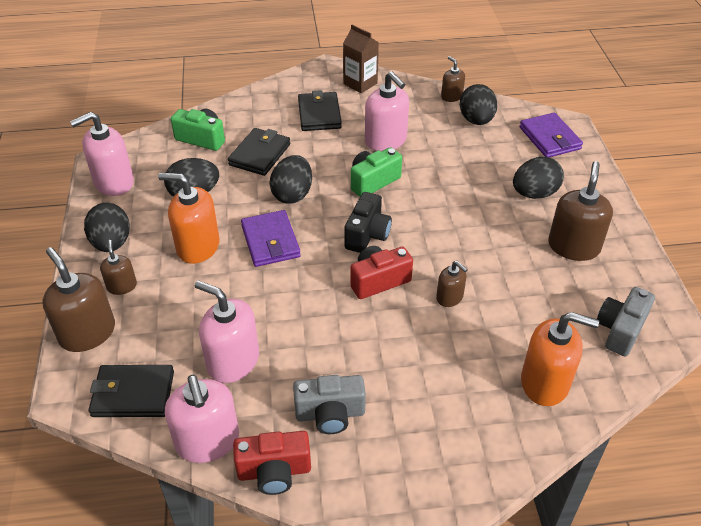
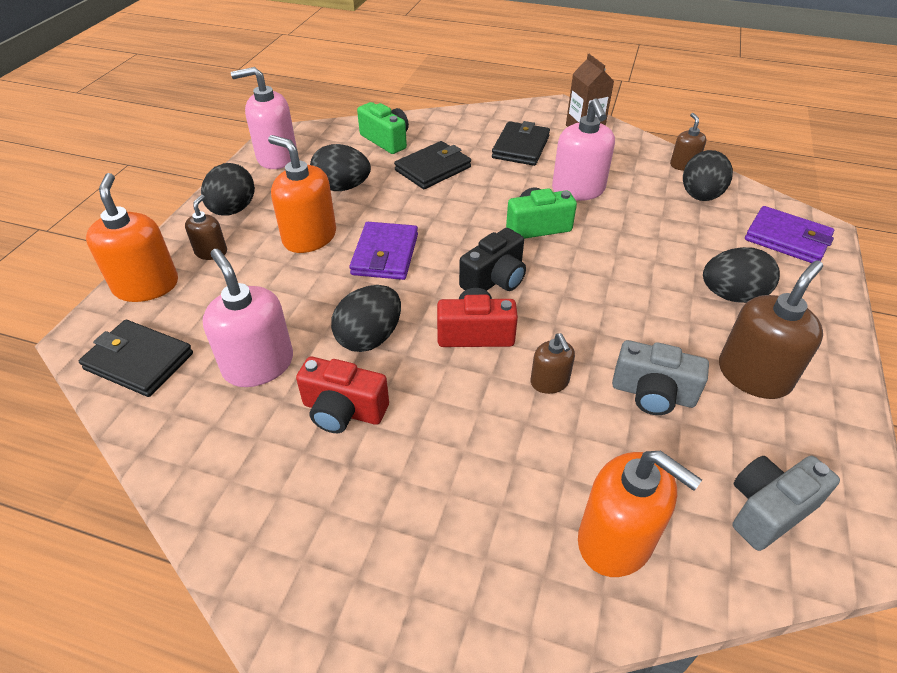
camera: 25 degrees right, 0 degrees up
(87, 333) = (146, 286): brown soap dispenser -> orange soap dispenser
(207, 441) = (169, 442): pink soap dispenser -> none
(274, 471) = (210, 509): red camera -> red camera (343, 410)
(292, 194) = (440, 215): black egg -> black egg (369, 338)
(330, 414) = (318, 466): grey camera -> grey camera (653, 394)
(549, 138) = (787, 239): purple wallet -> purple wallet turned 60 degrees counterclockwise

